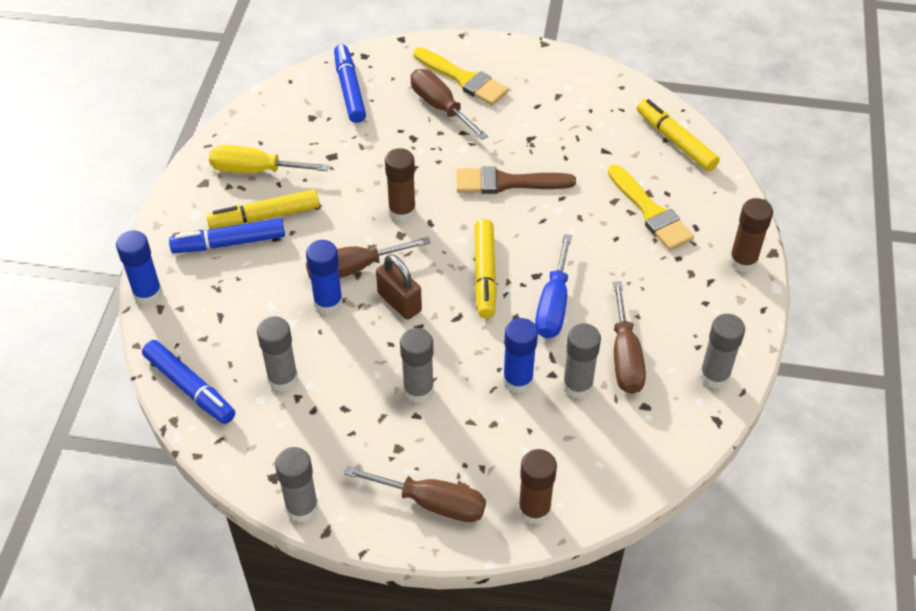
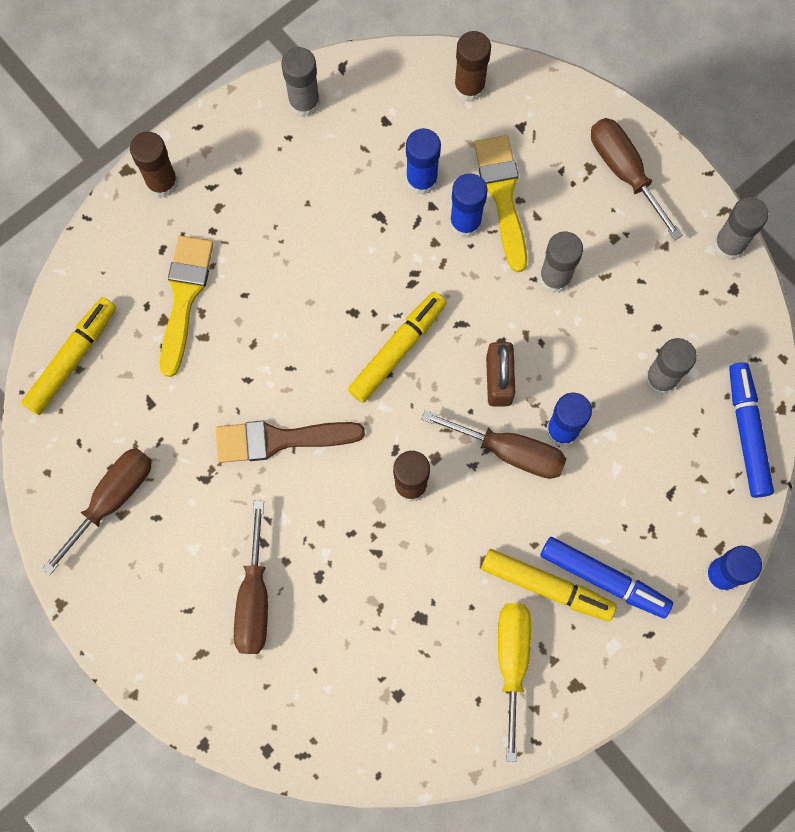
camera: 140 degrees left, 25 degrees up
(255, 170) = (512, 661): yellow screwdriver -> yellow screwdriver turned 135 degrees counterclockwise
(349, 89) = (326, 706): blue marker -> none
(463, 79) = (194, 621): yellow brush -> yellow brush (502, 195)
(507, 182) = (280, 439): brown brush -> brown brush turned 135 degrees clockwise
(534, 510) = (552, 107): brown glue stick -> brown glue stick (469, 87)
(553, 305) = (368, 270): blue screwdriver -> none
(577, 386) = (421, 179): grey glue stick -> blue glue stick
(625, 357) = (357, 174): brown screwdriver -> brown screwdriver (112, 499)
(675, 141) = (72, 359): yellow marker -> yellow marker turned 150 degrees counterclockwise

